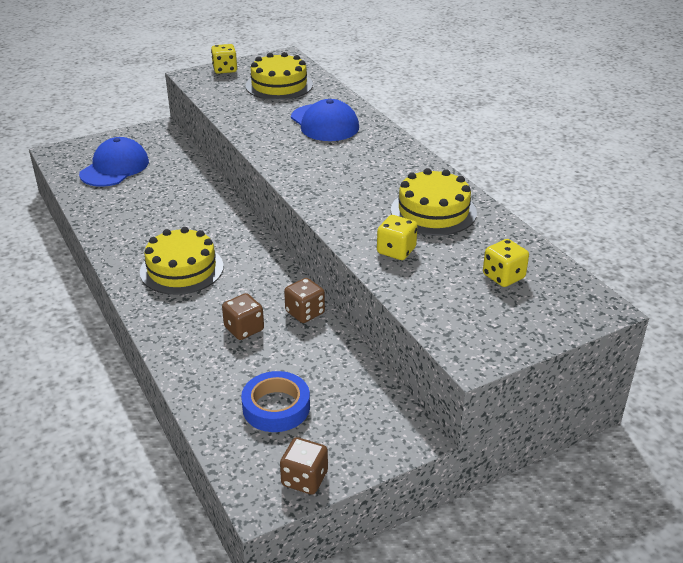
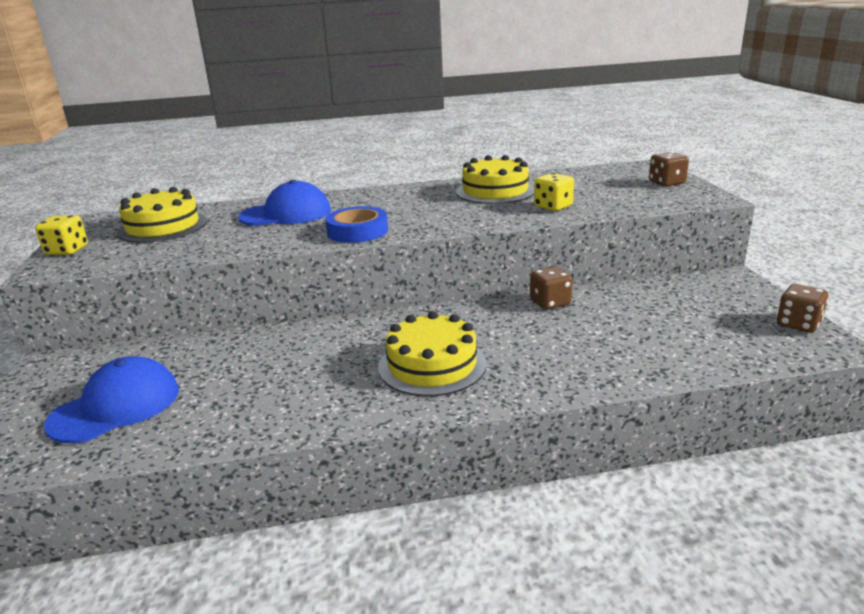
camera: 70 degrees left, 10 degrees down
(115, 168) = (116, 406): blue cap -> blue cap turned 90 degrees clockwise
(244, 329) = (568, 335): brown dice -> brown dice (666, 183)
(276, 407) = (699, 328): blue tape -> blue tape (357, 231)
(503, 276) = (604, 182): yellow dice -> none

